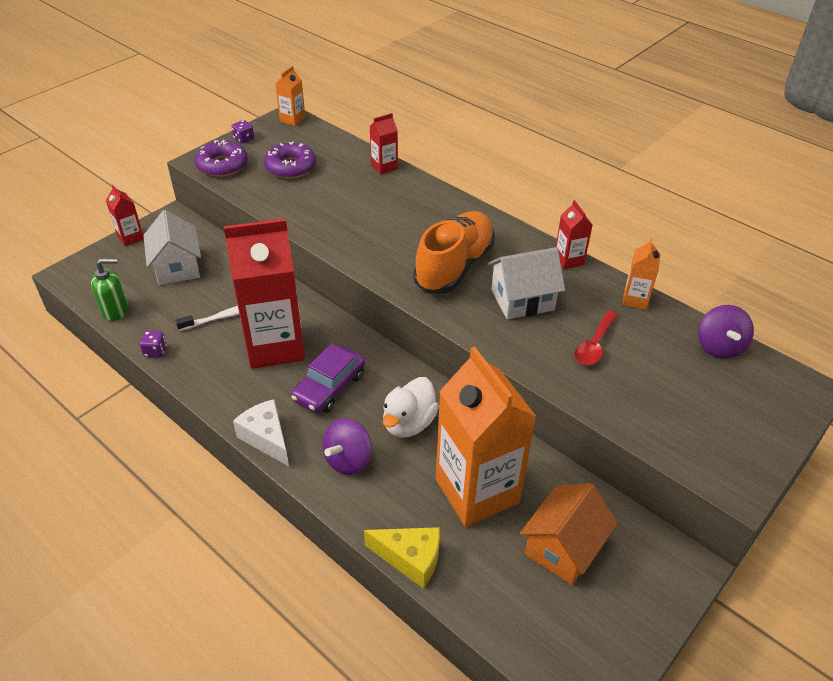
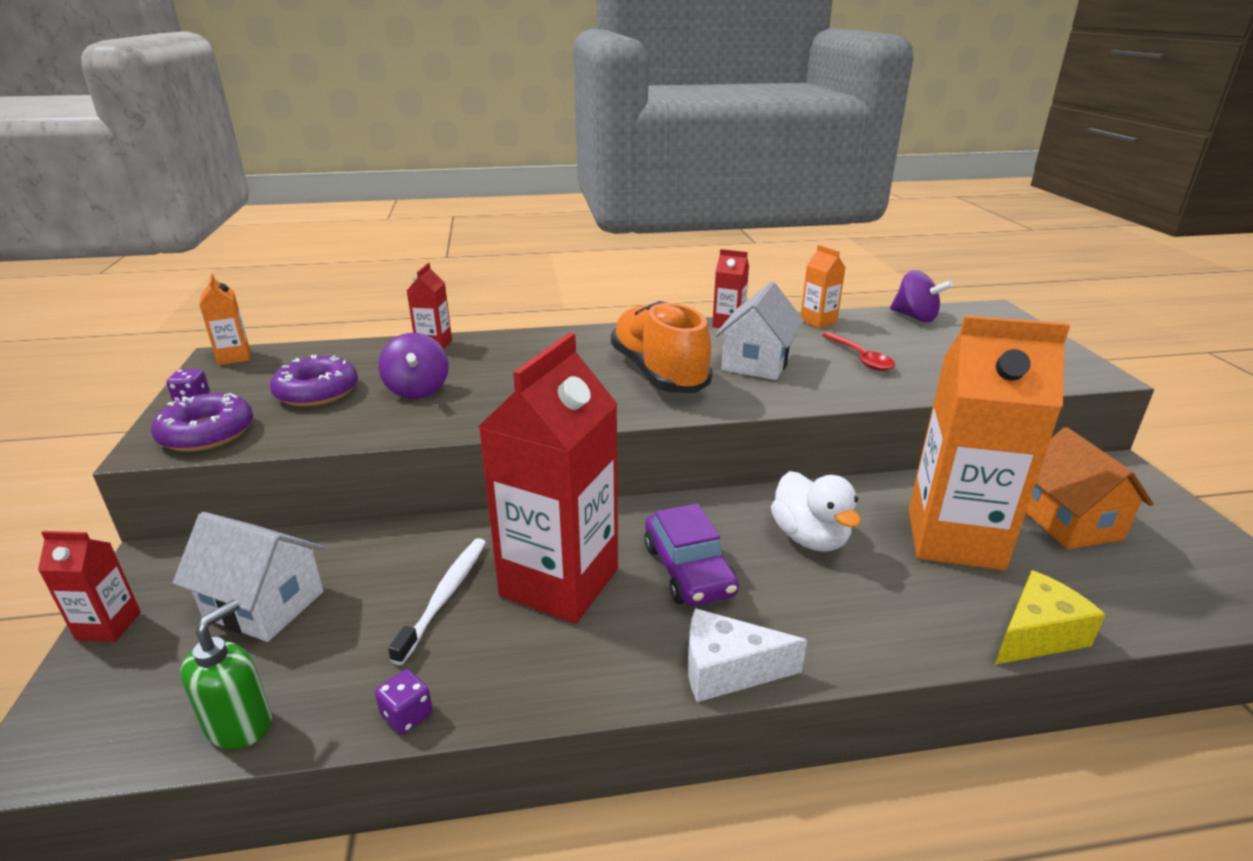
camera: 50 degrees left, 15 degrees down
(348, 460) = (832, 611): purple spinning top -> purple spinning top (417, 390)

